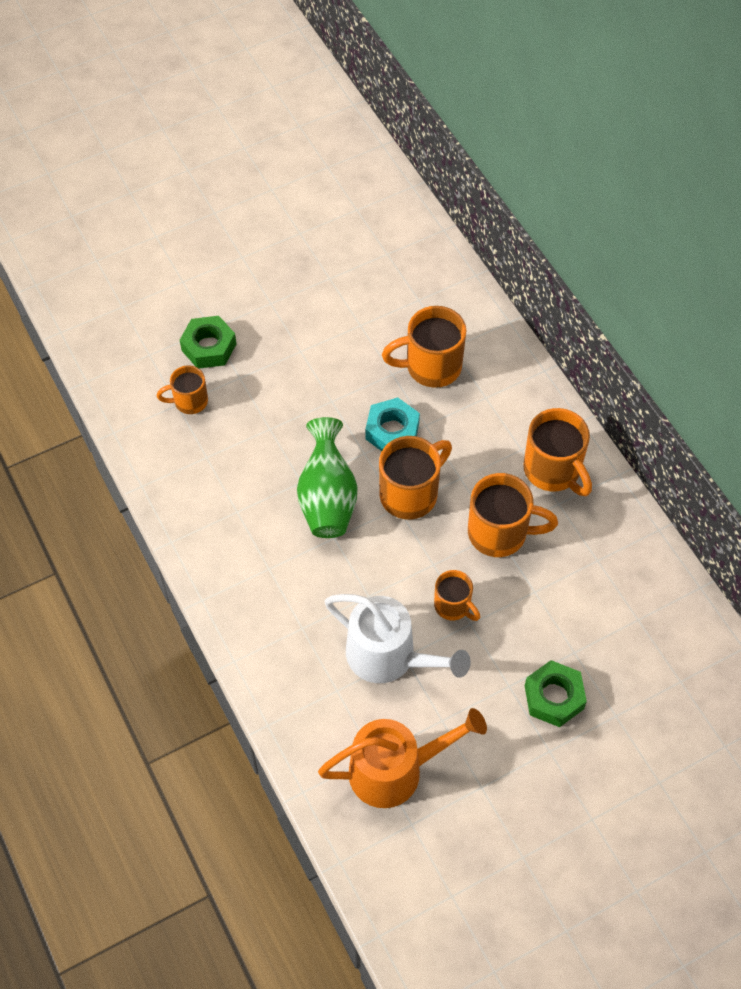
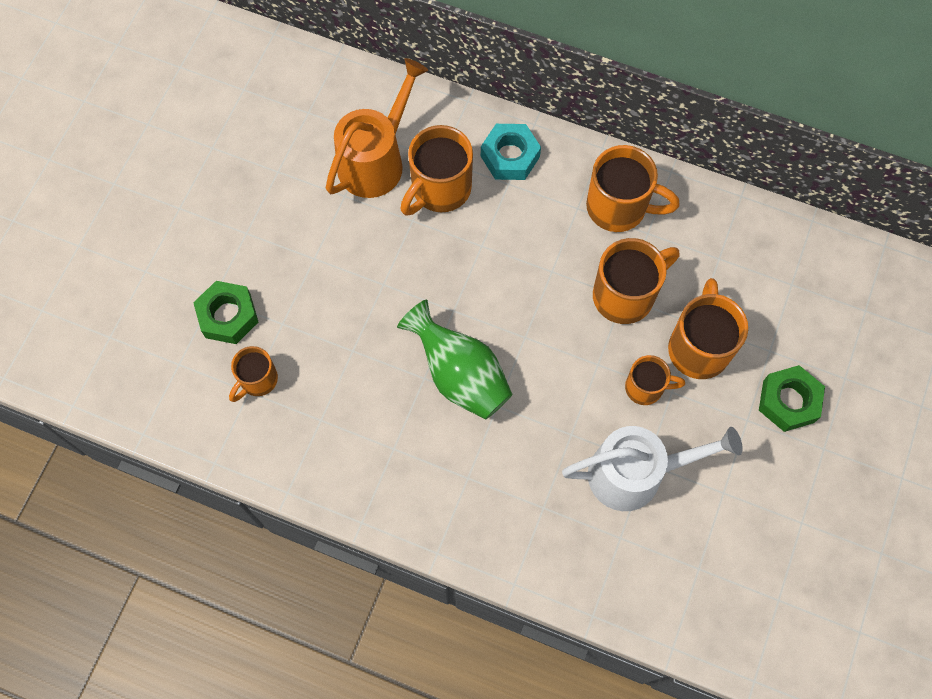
camera: 40 degrees left, 10 degrees up
(392, 431) = (459, 272): turquoise nut -> turquoise nut (510, 156)
(395, 770) = (726, 565): orange watering can -> orange watering can (376, 160)
(410, 494) = (524, 317): orange mug -> orange mug (699, 347)

